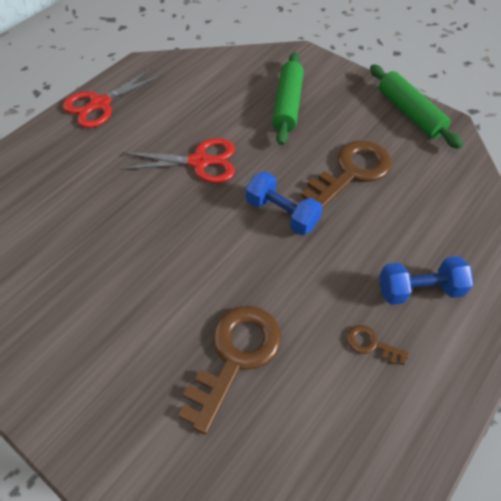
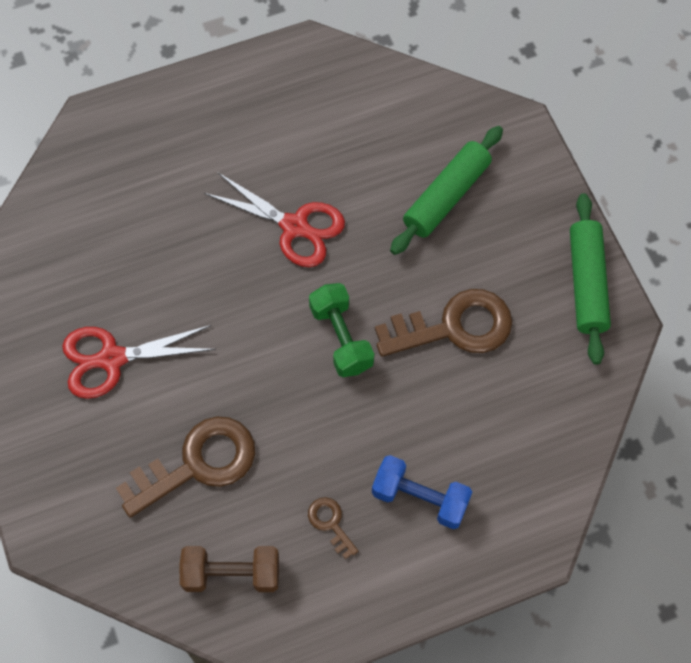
camera: 30 degrees right, 10 degrees up
(100, 104) = (231, 88): red scissors -> red scissors (112, 359)
(282, 213) = (341, 338): blue dumbbell -> green dumbbell
(324, 432) = (231, 574): none -> brown dumbbell

